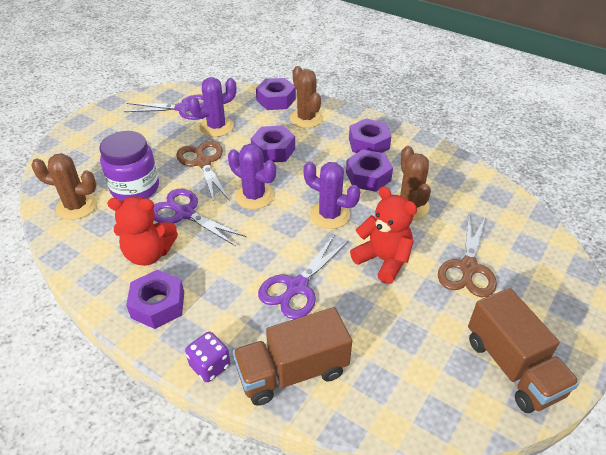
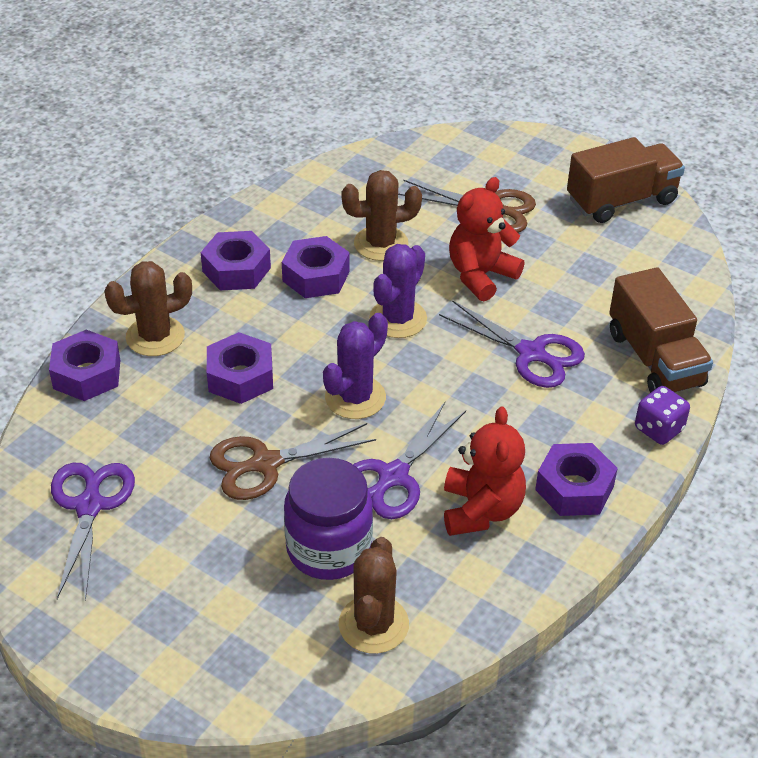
camera: 90 degrees left, 0 degrees up
(216, 127) = (161, 453): purple cactus -> none

